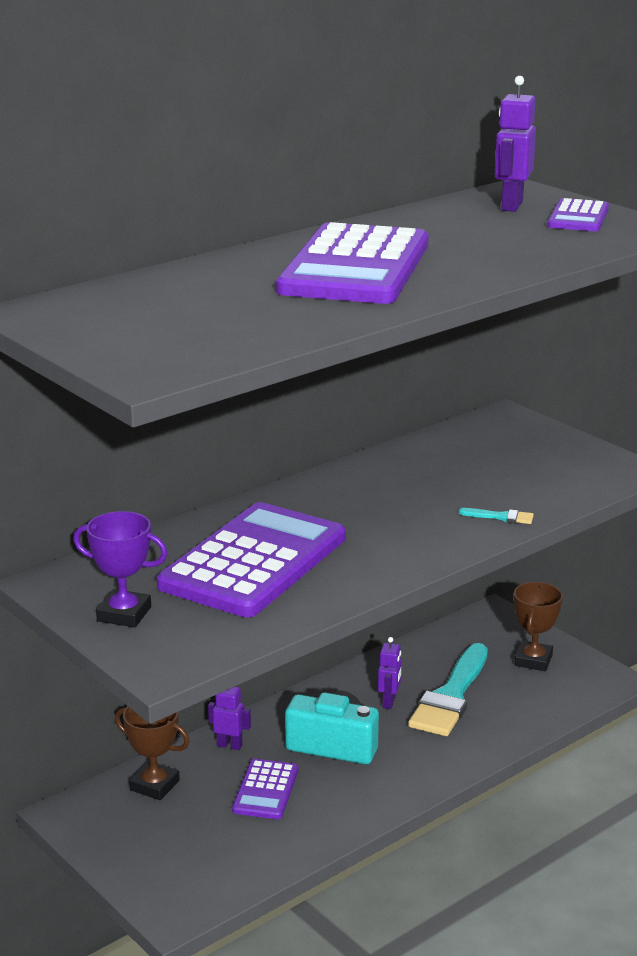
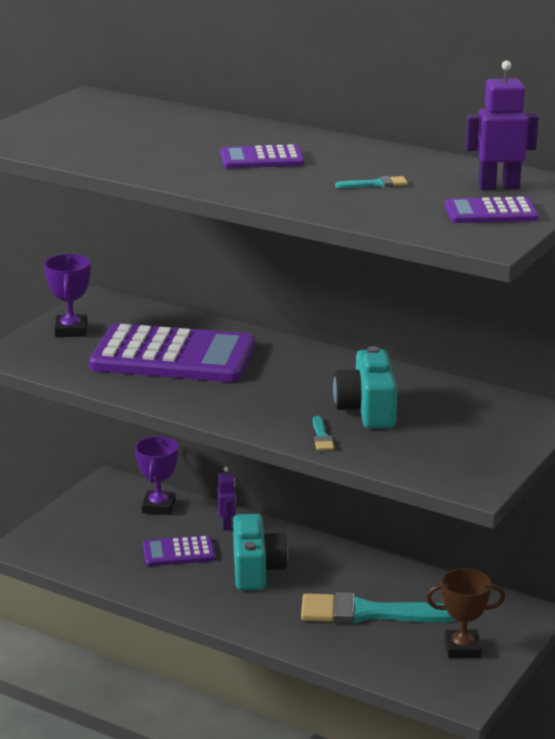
camera: 70 degrees right, 0 degrees up
(154, 785) = (159, 506): brown trophy -> purple trophy
(355, 267) = (262, 159): purple calculator -> purple calculator, size x0.48
(389, 702) = (336, 584): purple robot -> none
(454, 485) = (367, 410): none -> turquoise camera
(472, 239) = (376, 184): none -> turquoise brush

